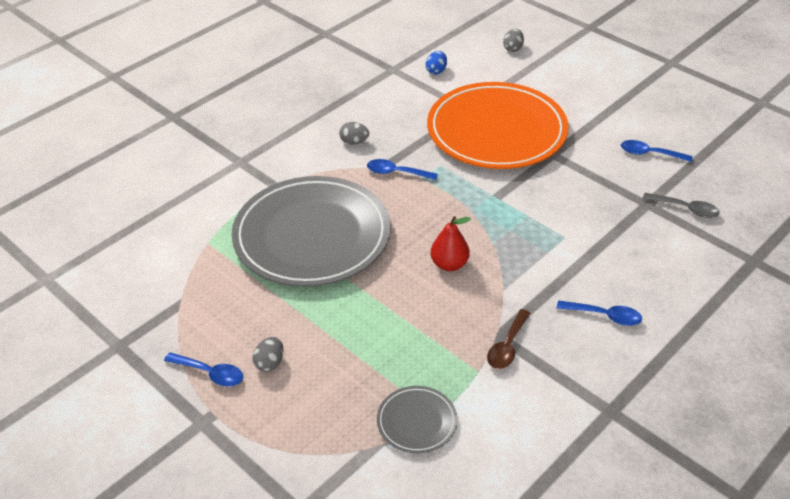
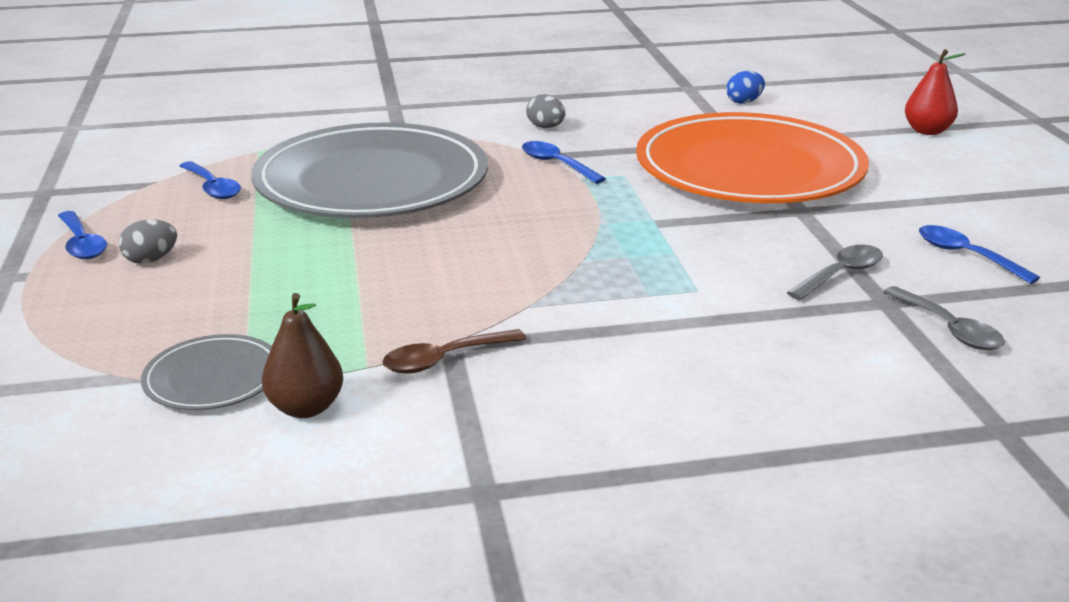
camera: 35 degrees right, 15 degrees down
(449, 264) = (494, 258): red pear -> red pear (927, 131)
(483, 412) = (306, 408): none -> brown pear
(513, 48) = (884, 110): grey egg -> none
(605, 316) = (636, 388): blue spoon -> blue spoon (212, 188)
(612, 194) = (841, 274): none -> grey spoon

